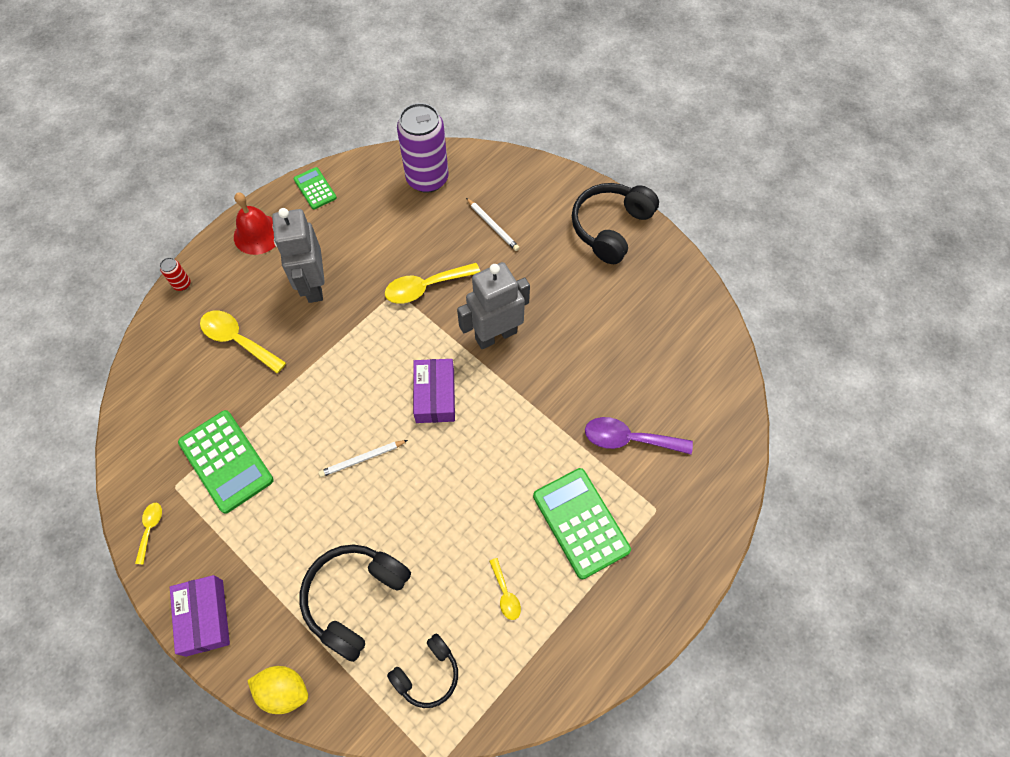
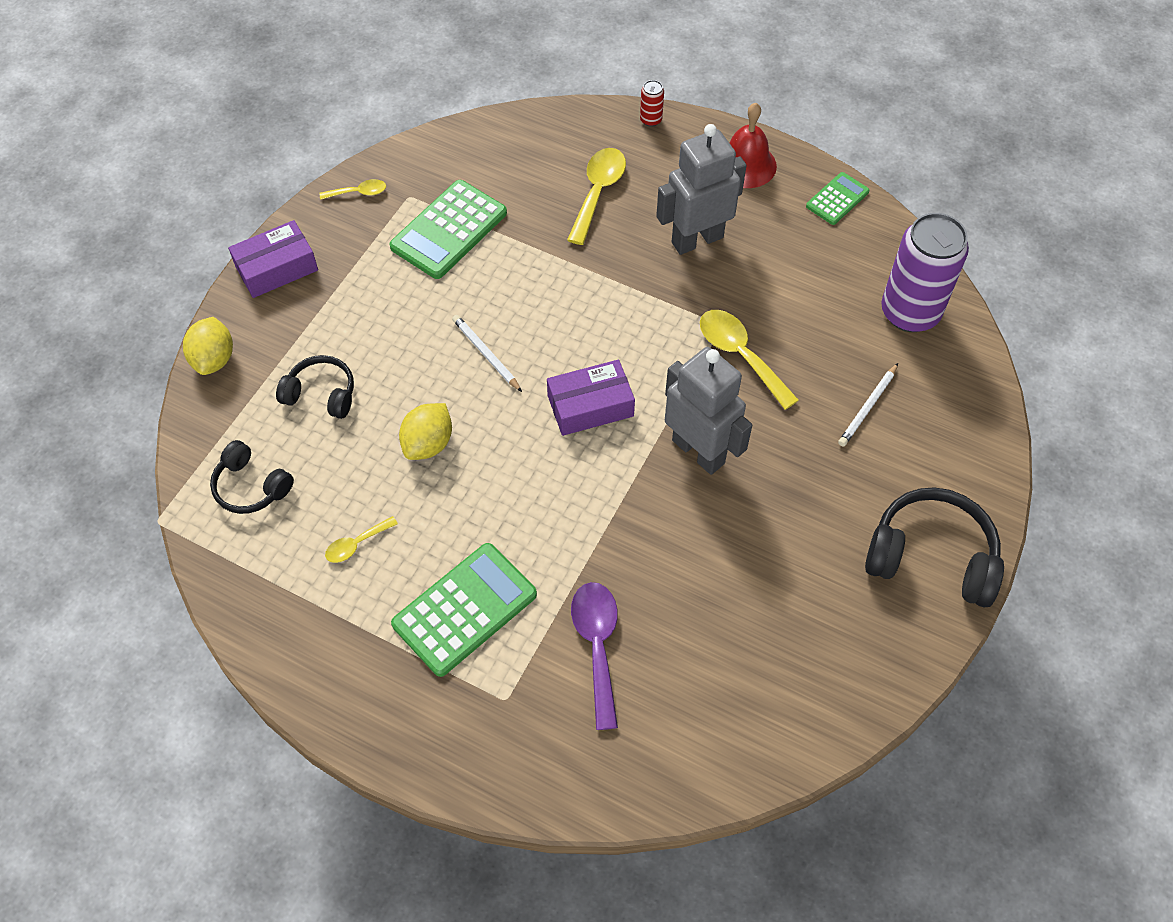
camera: 75 degrees right, 5 degrees down
(355, 599) = (321, 394): black headphones -> black headphones, size x0.61
(431, 520) = (428, 443): none -> yellow lemon

